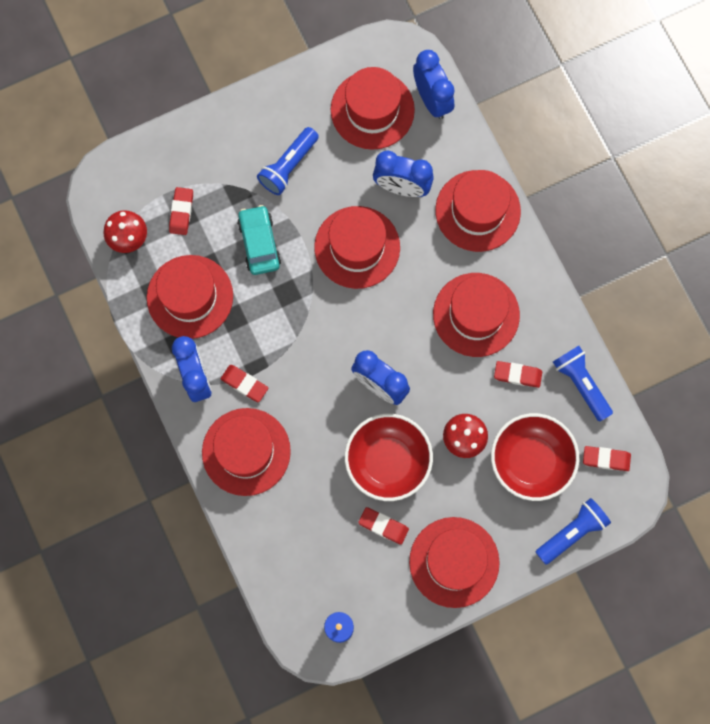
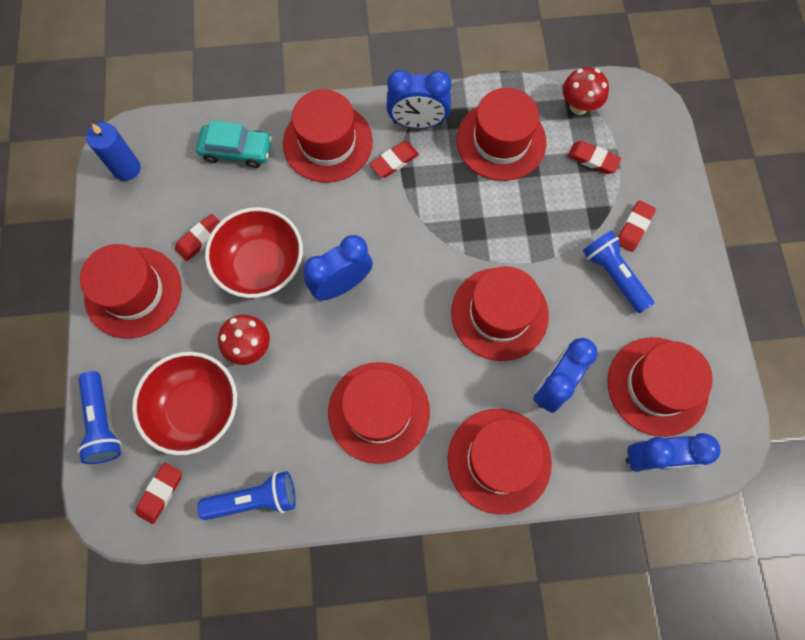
camera: 110 degrees right, 5 degrees down
(259, 243) = (536, 220): turquoise car -> turquoise car (237, 150)
(517, 375) = (294, 431): red eraser -> red eraser (634, 227)

